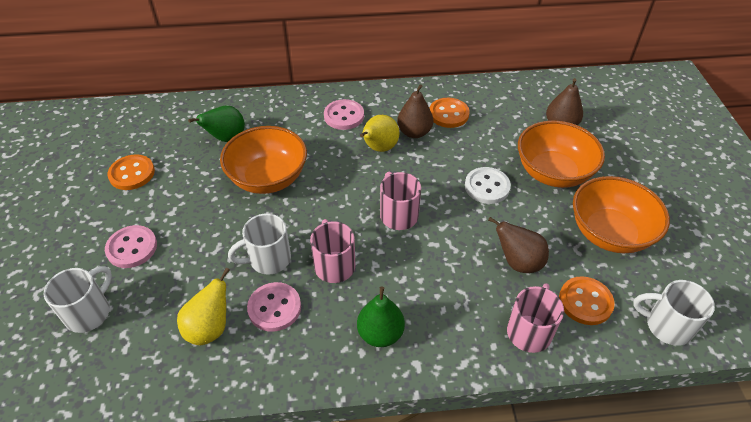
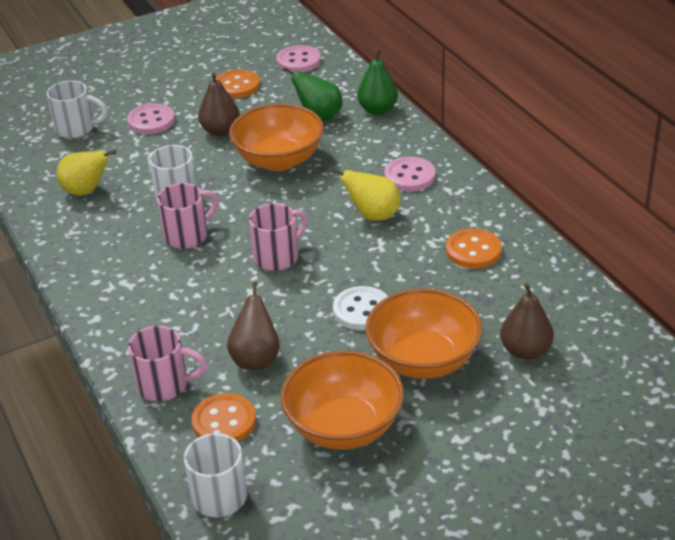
camera: 70 degrees right, 10 degrees down
(274, 308) = (122, 217): pink button -> pink button (298, 61)
(380, 334) = (120, 287): green pear -> green pear (378, 110)
(414, 132) = (419, 233): brown pear -> brown pear (220, 131)

